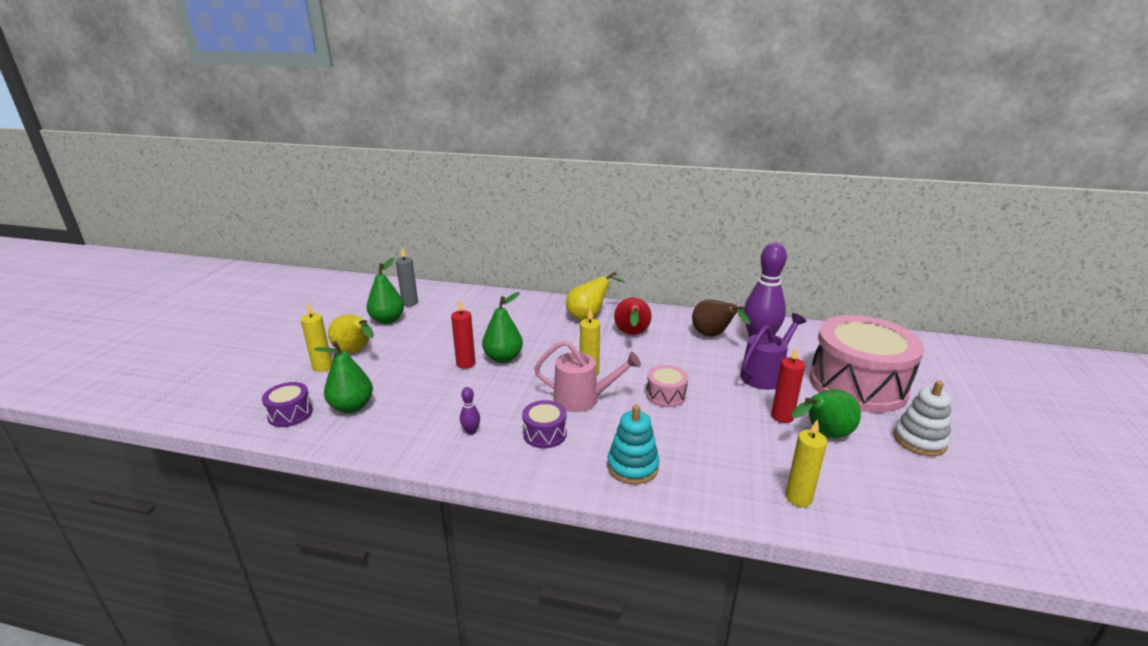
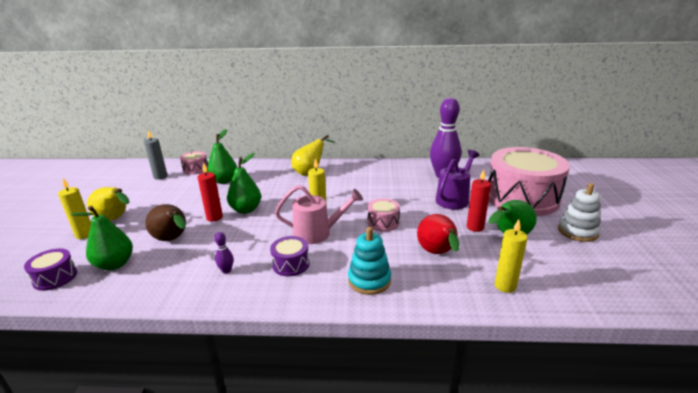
camera: 10 degrees left, 0 degrees up
(387, 320) = (142, 191): green pear -> green pear (224, 181)
(451, 297) = (196, 169): none -> pink drum
(632, 334) = (347, 181): red pear -> red pear (437, 253)
(713, 336) = (408, 176): brown pear -> brown pear (173, 239)

